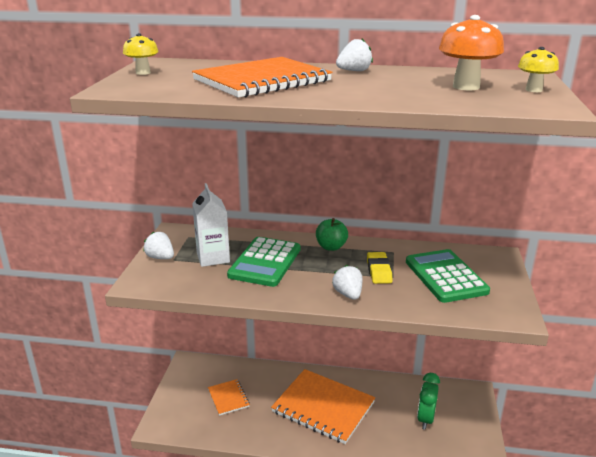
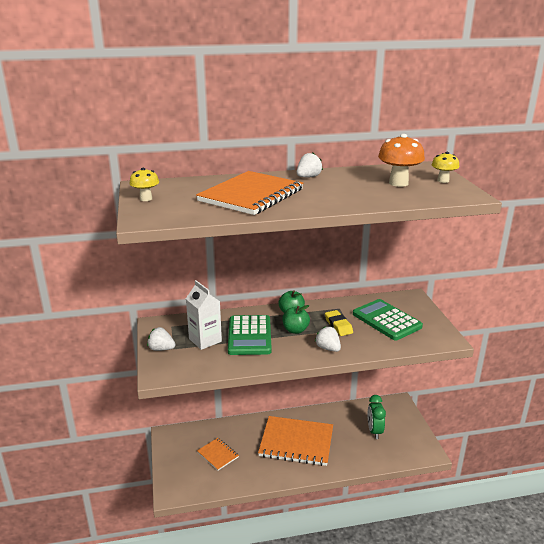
camera: 20 degrees left, 0 degrees up
(322, 266) = (295, 330): none -> green apple

